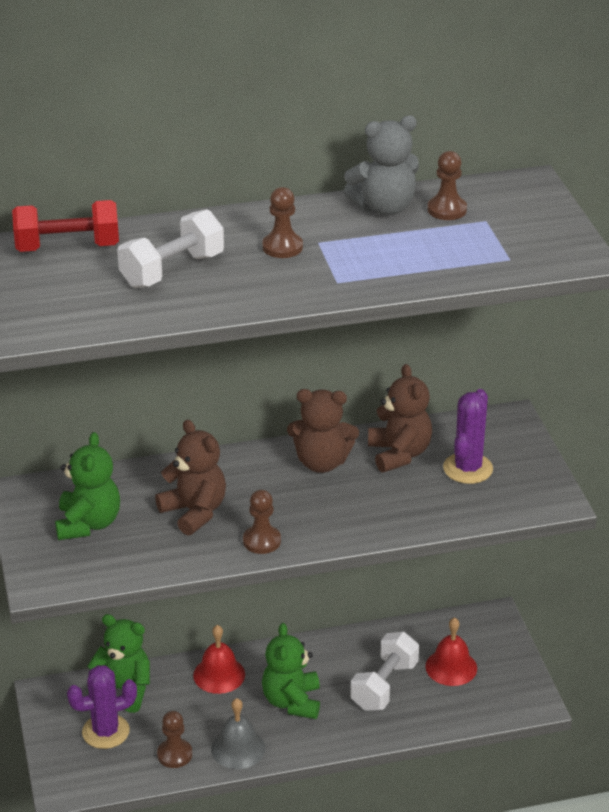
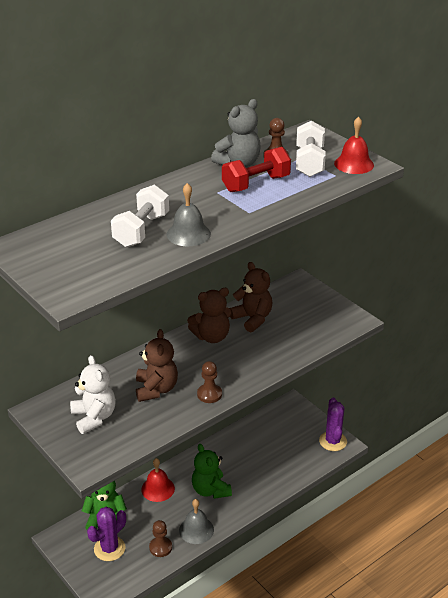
camera: 25 degrees left, 0 degrees up
(67, 247) = (60, 233): red dumbbell -> red dumbbell (256, 184)
(88, 524) = (94, 417): green teddy bear -> white teddy bear
(194, 512) = (156, 389): brown teddy bear -> brown teddy bear turned 60 degrees clockwise
(229, 291) = (188, 234): none -> grey bell
(282, 247) = (198, 200): brown pawn -> none
(384, 686) = (257, 462): white dumbbell -> white dumbbell (309, 162)
(451, 667) = (287, 439): red bell -> red bell (354, 164)
(468, 468) = (296, 316): purple cactus -> purple cactus (333, 441)

